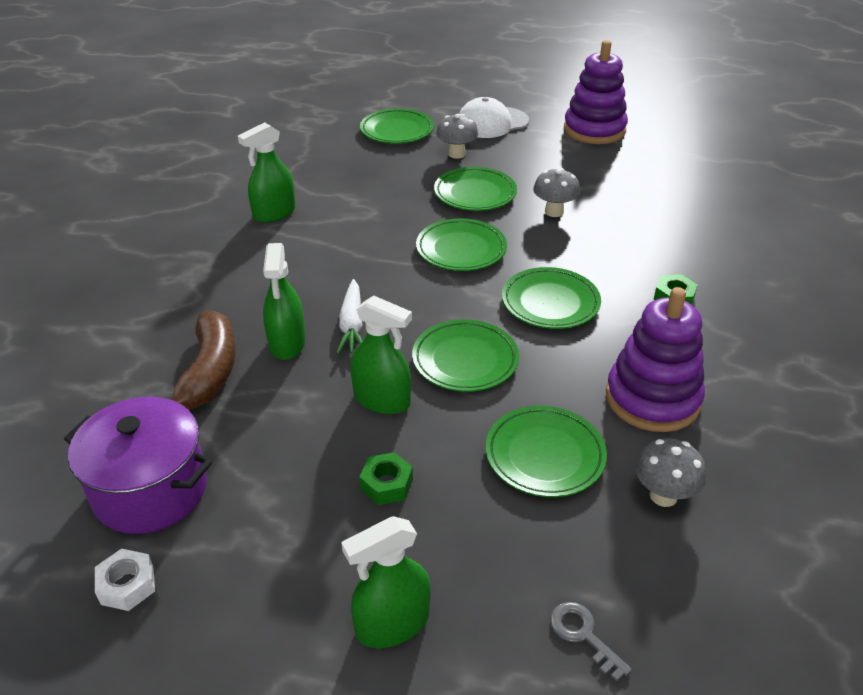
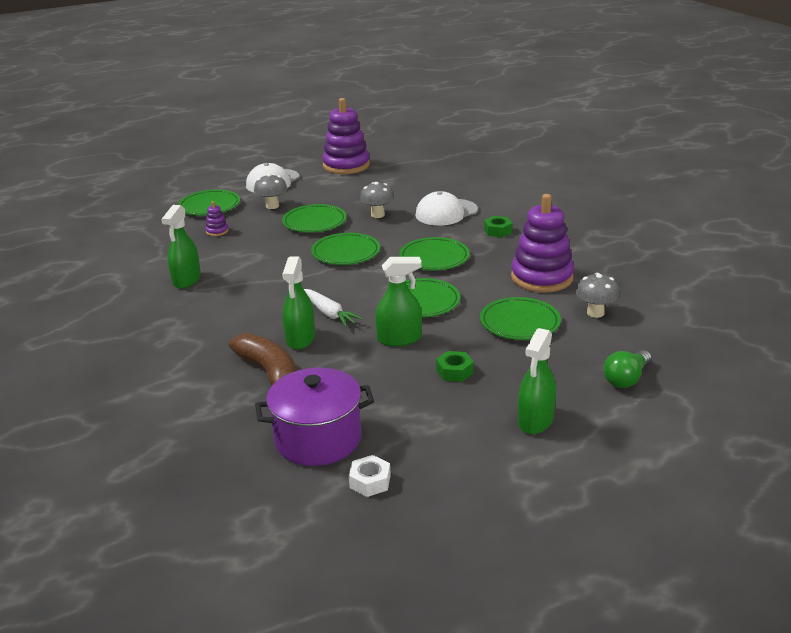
camera: 35 degrees left, 10 degrees down
(287, 343) = (300, 339): green spray bottle -> green spray bottle turned 45 degrees clockwise
(368, 165) = (217, 231): none -> purple stacking toy
(583, 635) = (626, 379): grey key -> green light bulb
(638, 242) = (446, 212): none -> white cap

